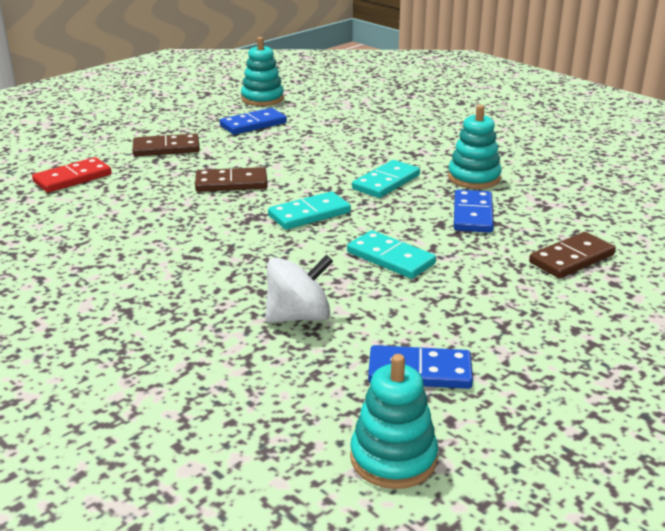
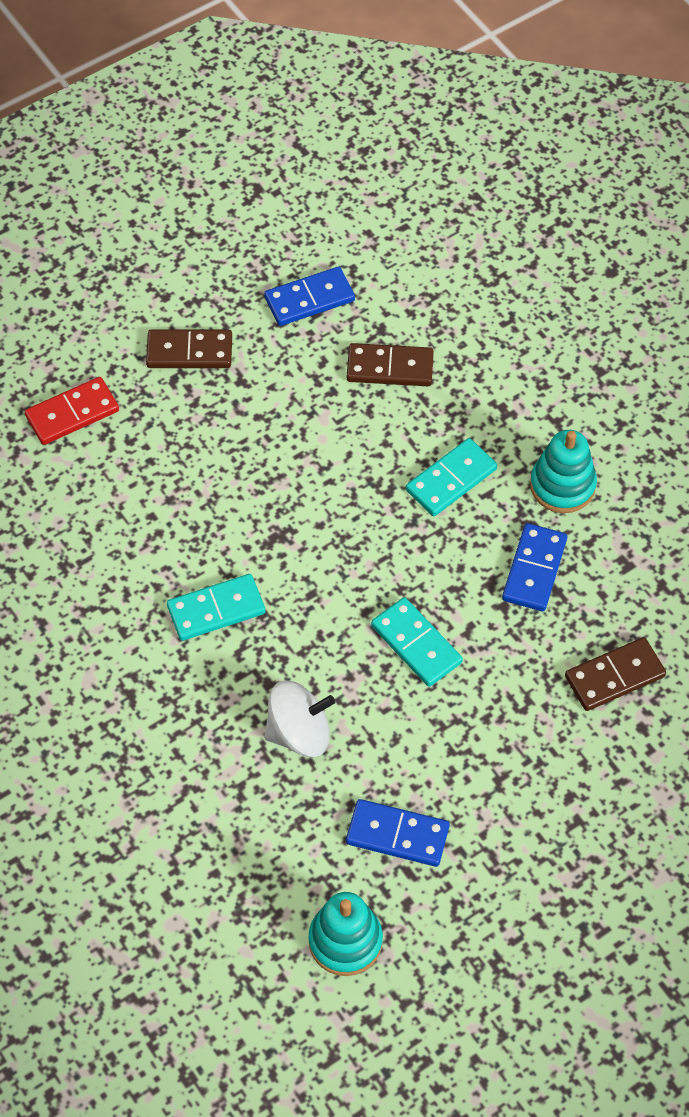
camera: 10 degrees right, 30 degrees up
(231, 183) = (262, 454): brown domino -> brown domino (390, 367)
(262, 99) = (333, 220): turquoise stacking toy -> none
(309, 214) = (344, 539): turquoise domino -> turquoise domino (216, 609)

